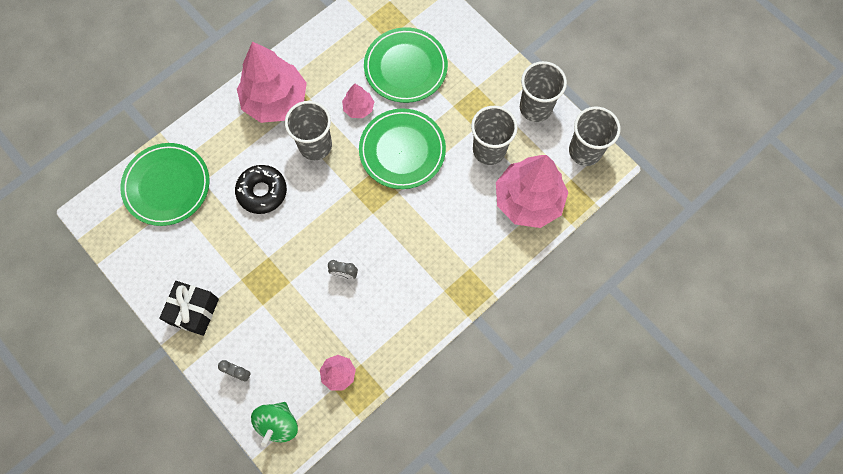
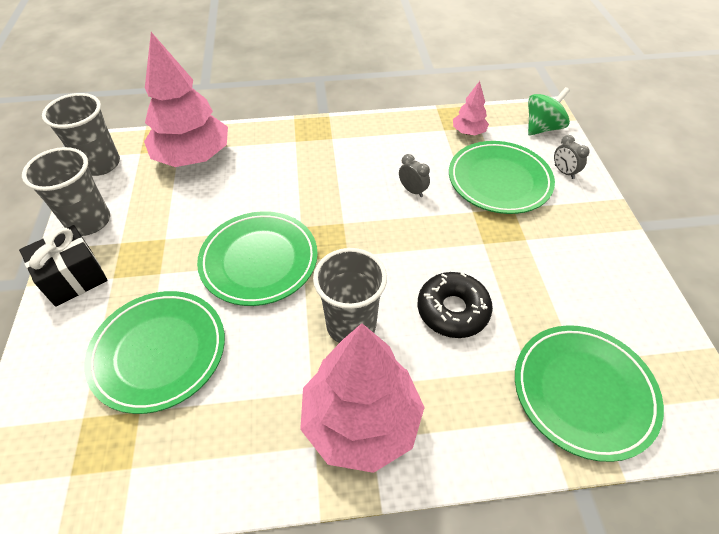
camera: 145 degrees left, 20 degrees down
(194, 311) = (593, 237): black gift -> black gift (74, 277)
(285, 328) = (499, 181): none -> green plate
(358, 108) = (262, 338): pink tree -> none
(489, 150) = (177, 212): grey cup -> none

